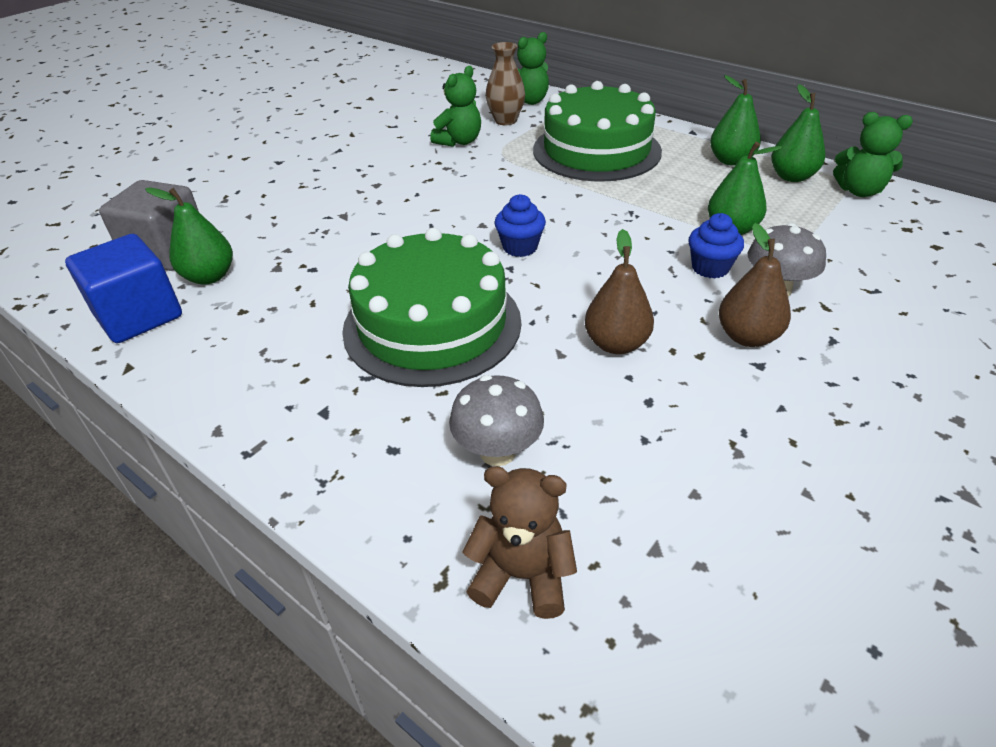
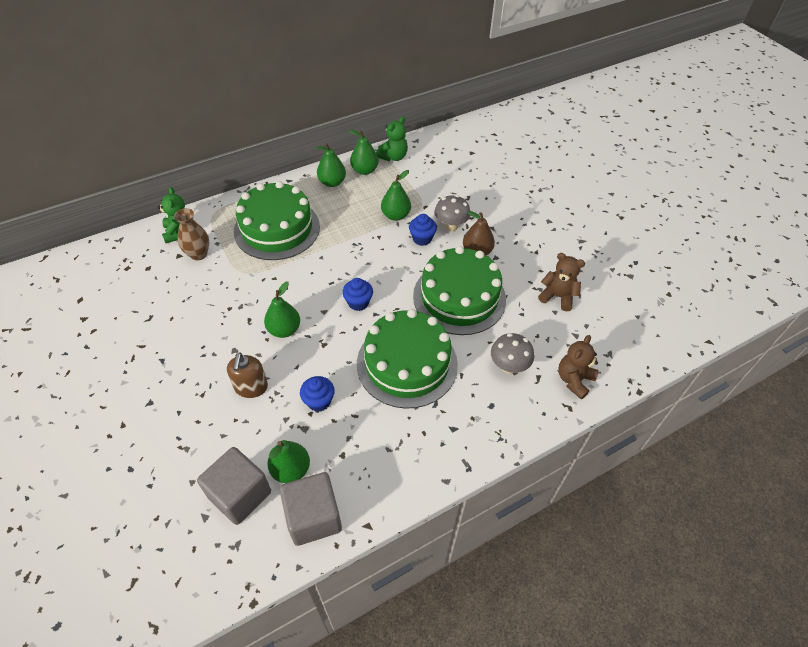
camera: 70 degrees left, 10 degrees up
(139, 316) = (313, 517): blue cube -> grey cube
(325, 212) = (251, 387): none -> brown soap dispenser
(325, 266) = (319, 401): none -> blue cupcake
(429, 206) = (284, 330): none -> green pear
(459, 141) = (208, 288): green teddy bear -> none
(616, 344) = (459, 297): brown pear -> green cake
(743, 489) = (557, 296): none -> brown teddy bear

